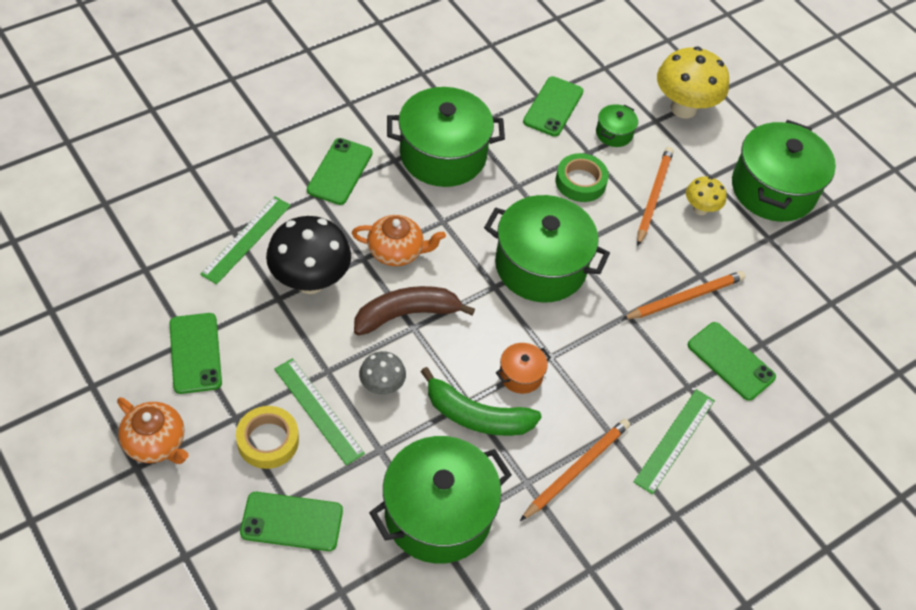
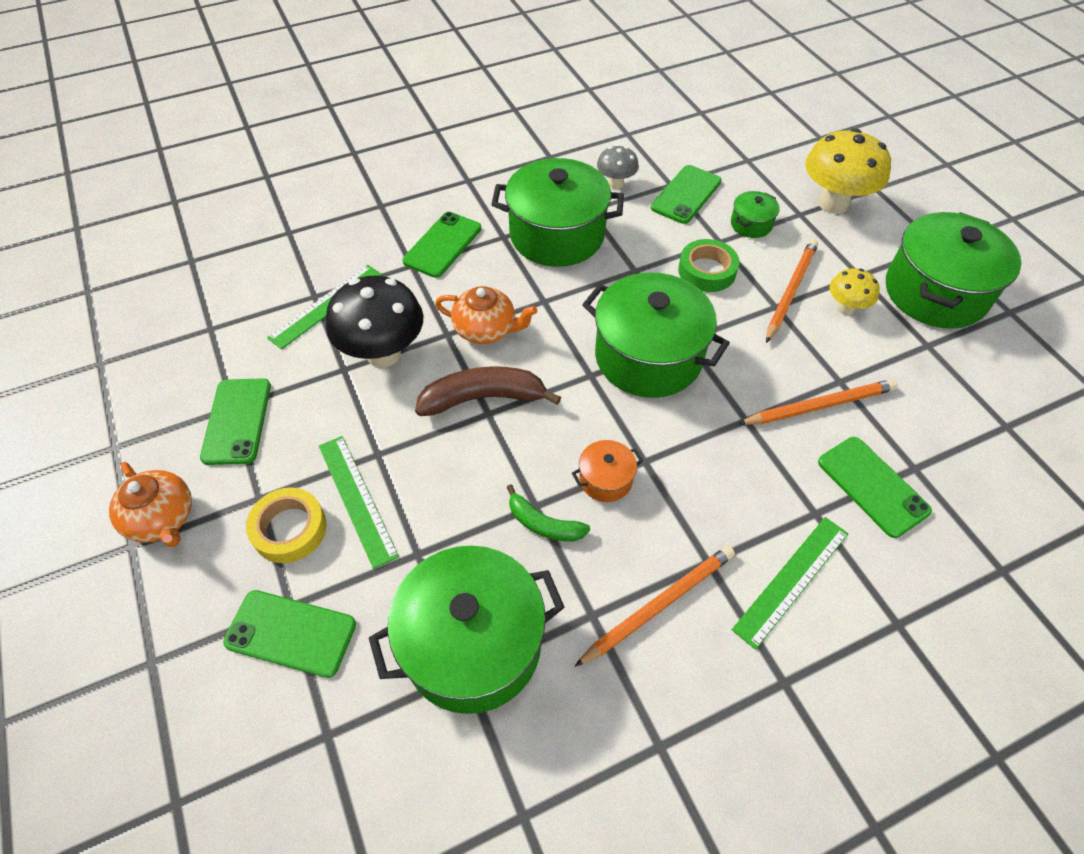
camera: 15 degrees right, 0 degrees up
(382, 386) = (437, 477): grey mushroom -> grey mushroom (616, 183)
(476, 416) = (543, 524): green banana -> green banana, size x0.61

